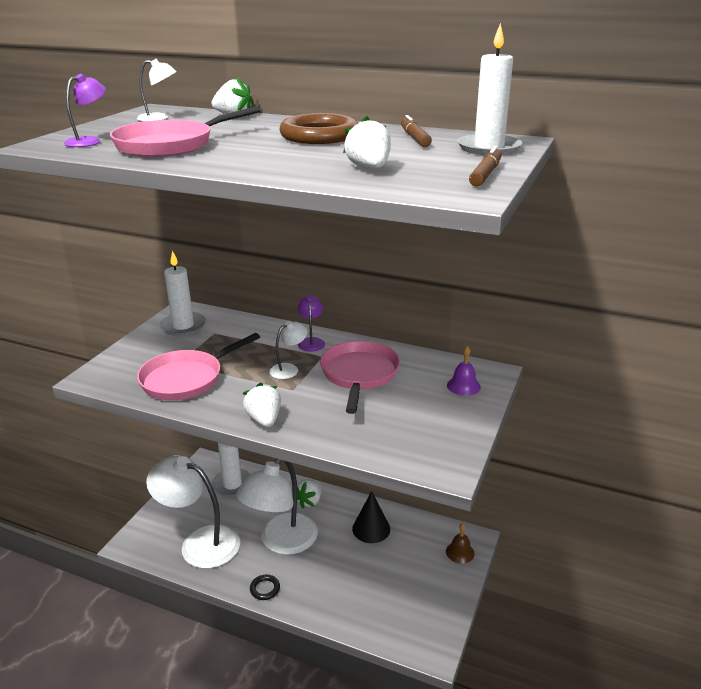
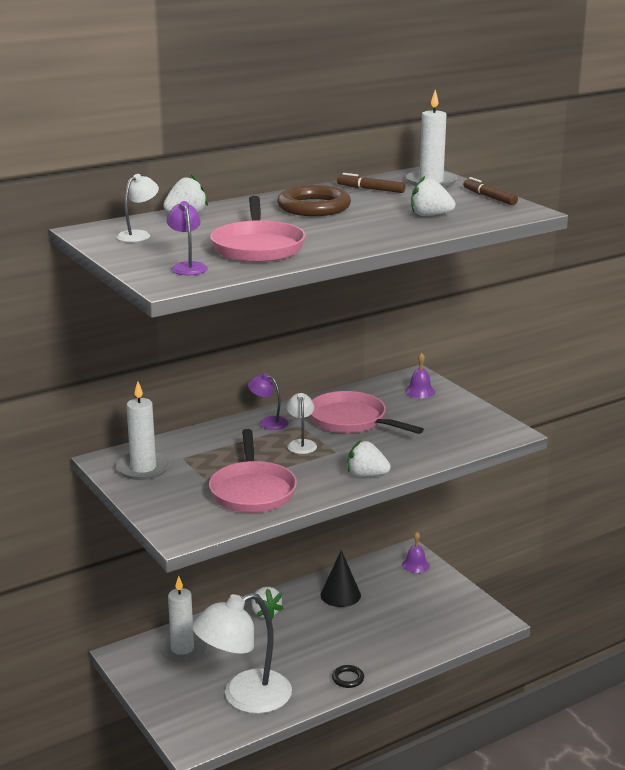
camera: 55 degrees left, 5 degrees down
(281, 542) = (300, 648): white lamp -> none
(460, 552) = (415, 565): brown bell -> purple bell

